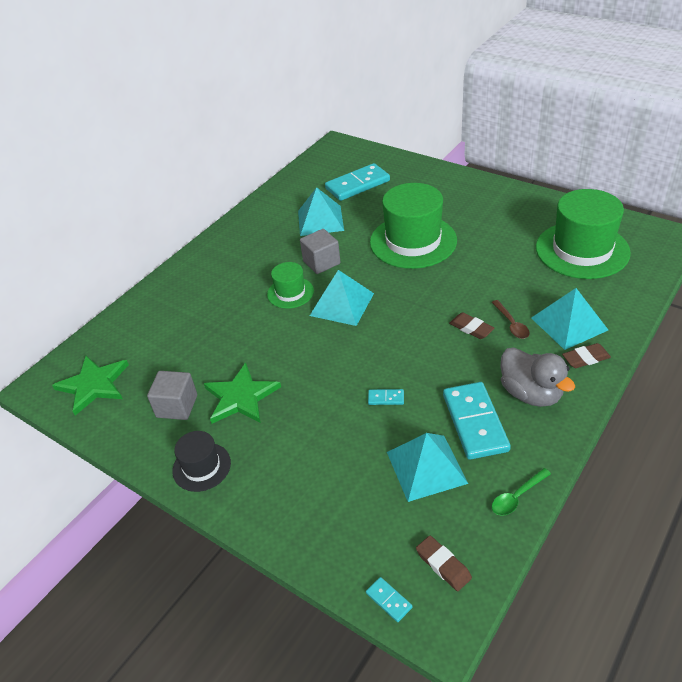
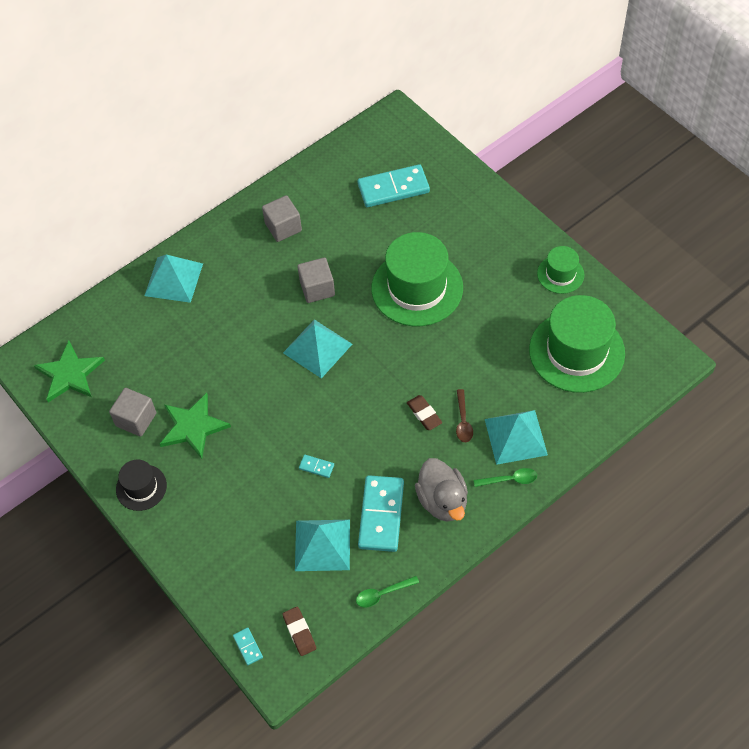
camera: 15 degrees right, 15 degrees up
(271, 229) = (283, 227): none -> grey cube
(290, 293) = (274, 319): green hat -> green hat (560, 274)
(320, 220) = (336, 229): turquoise pyramid -> turquoise pyramid (173, 279)
(586, 358) = (510, 479): brown eraser -> green spoon

